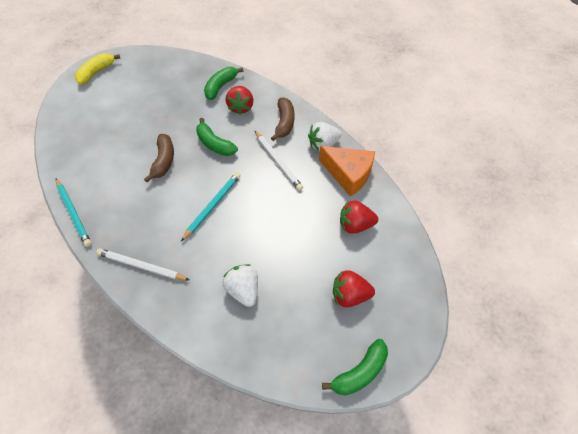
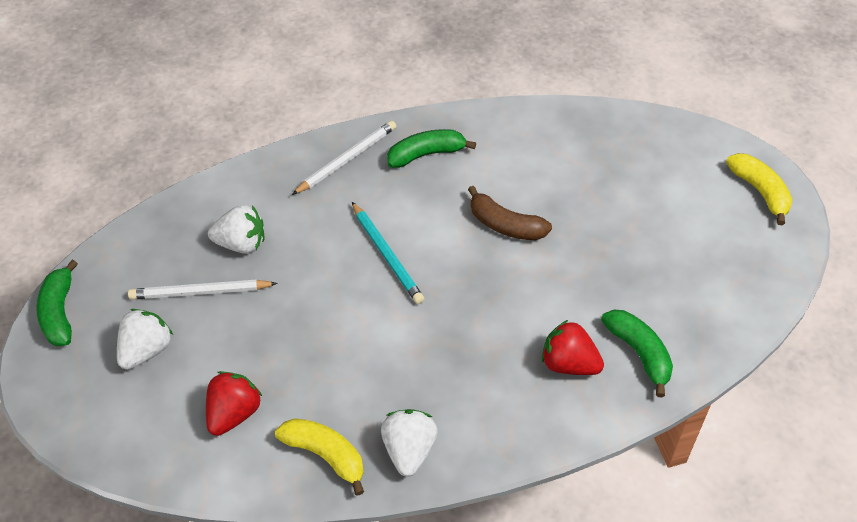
camera: 120 degrees right, 5 degrees down
(73, 213) = (471, 115): turquoise pencil -> none
(214, 144) = (503, 296): green banana -> green banana (426, 154)
(278, 161) = (415, 366): white pencil -> white pencil (201, 292)
(284, 123) = (494, 414): brown banana -> none
(348, 174) = (326, 455): orange cheese -> yellow banana
(349, 295) = (147, 350): red strawberry -> white strawberry

